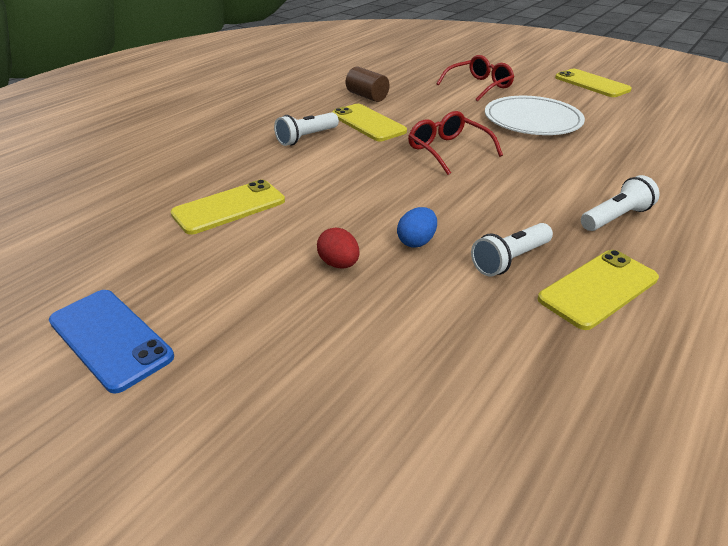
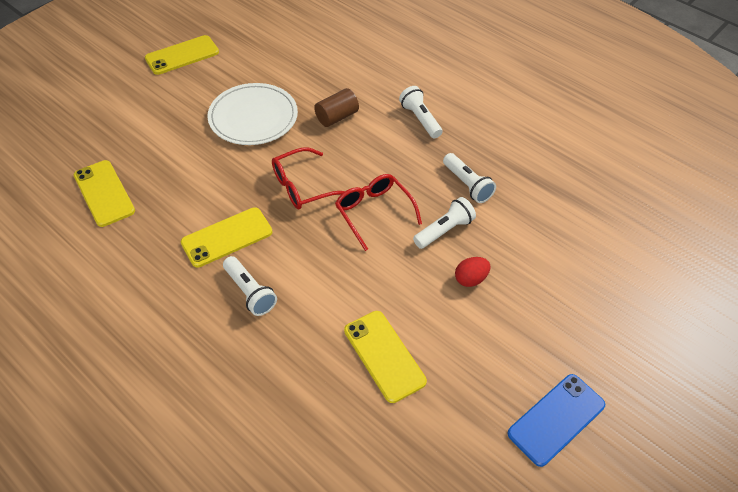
camera: 85 degrees left, 15 degrees up
(367, 96) = (153, 231): brown cylinder -> brown cylinder (337, 117)
(416, 241) = (444, 230): blue egg -> white flashlight
(478, 86) = (158, 134): red glasses -> red glasses (374, 213)
(598, 289) = (497, 152): yellow phone -> yellow phone (104, 193)

